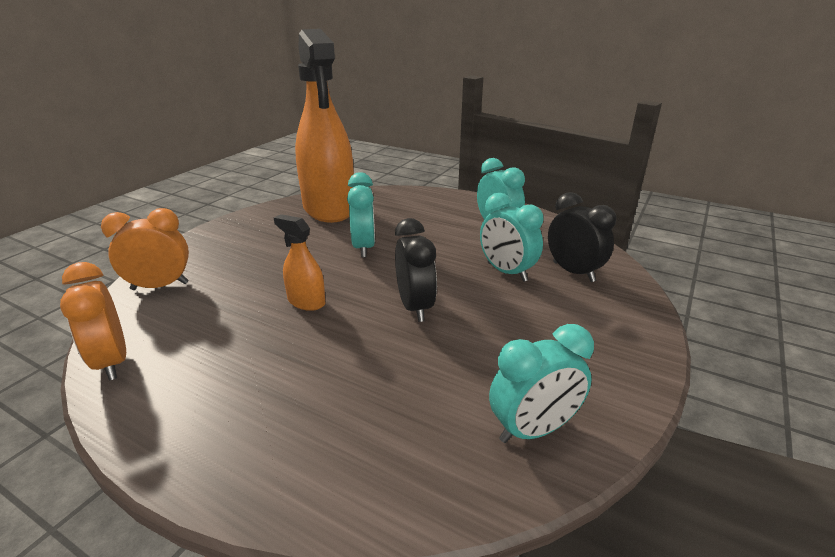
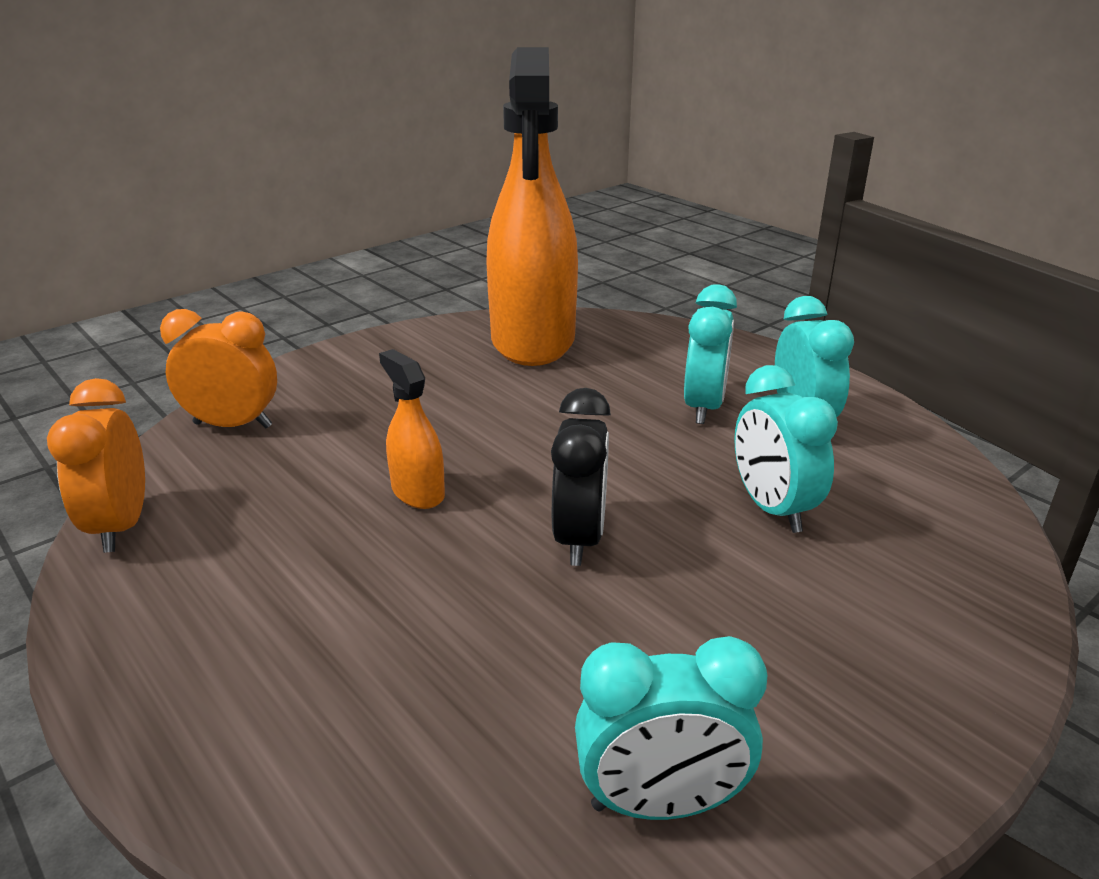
camera: 20 degrees right, 0 degrees up
(364, 247) = (552, 418): turquoise clock -> turquoise clock (703, 407)
(573, 272) = (900, 534): black clock -> none

